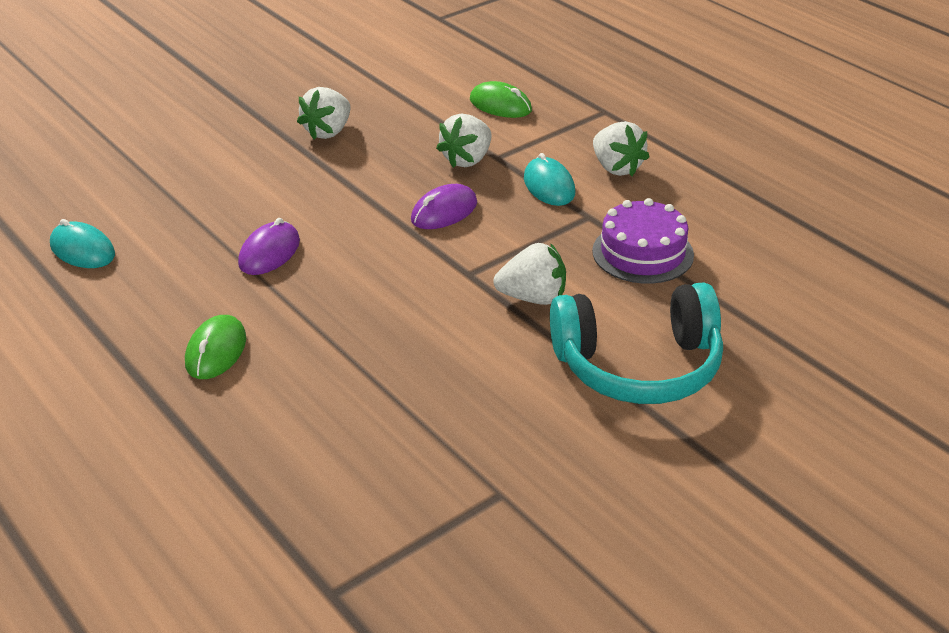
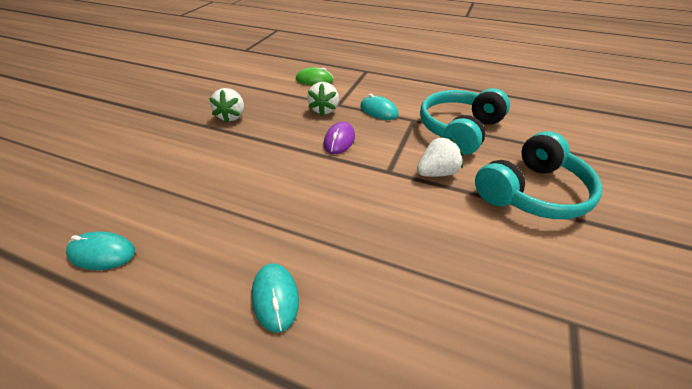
camera: 30 degrees left, 5 degrees up
(216, 351) = (275, 297): green mouse -> turquoise mouse
(269, 253) = (255, 202): purple mouse -> none
(616, 168) = (400, 93): white strawberry -> none
(642, 253) = (459, 130): purple cake -> turquoise headphones

